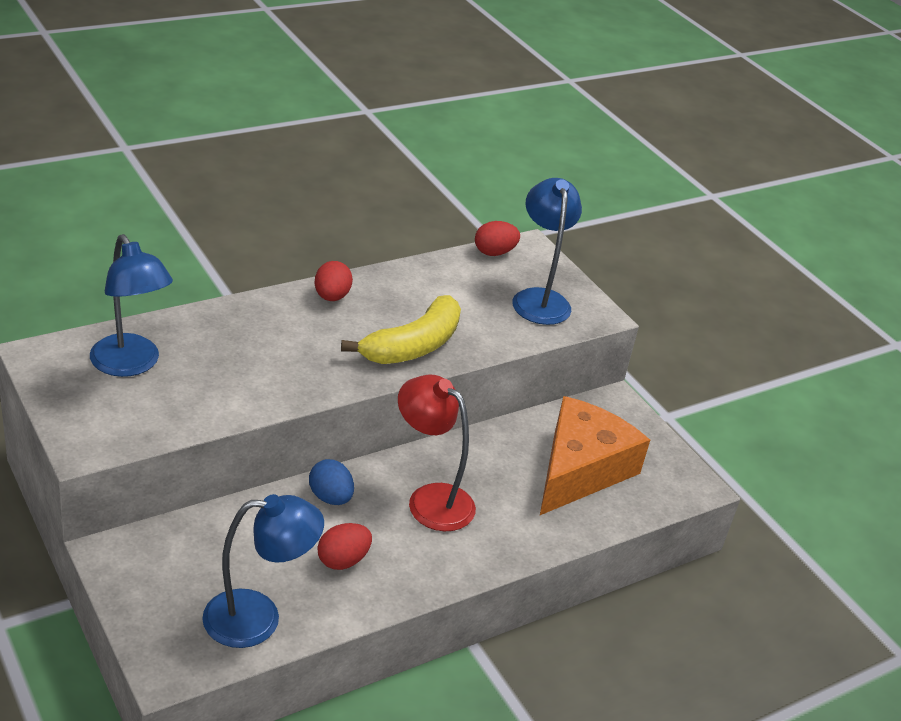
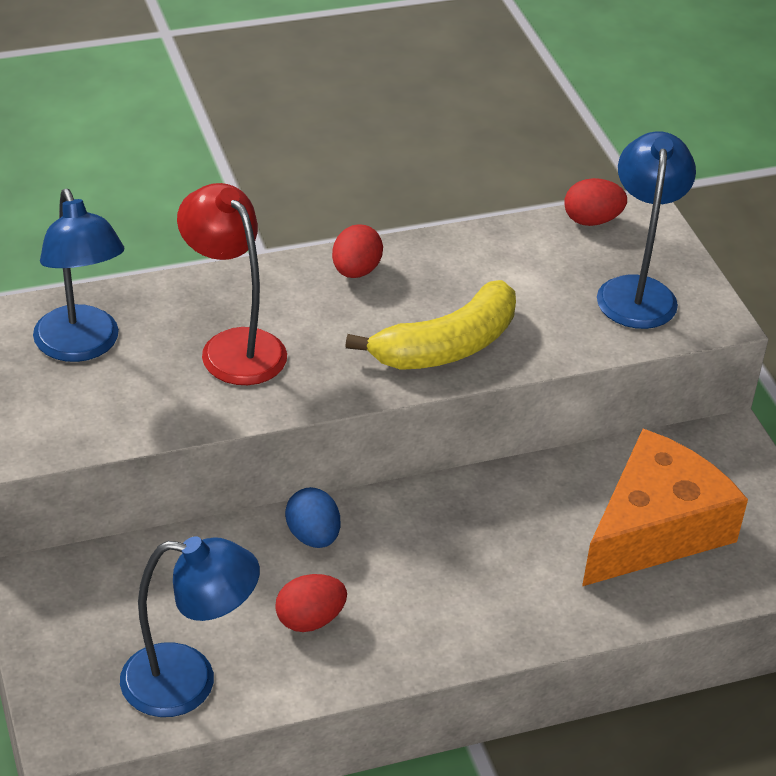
camera: 15 degrees right, 5 degrees up
(430, 499) = (442, 551): red lamp -> red lamp (233, 346)

